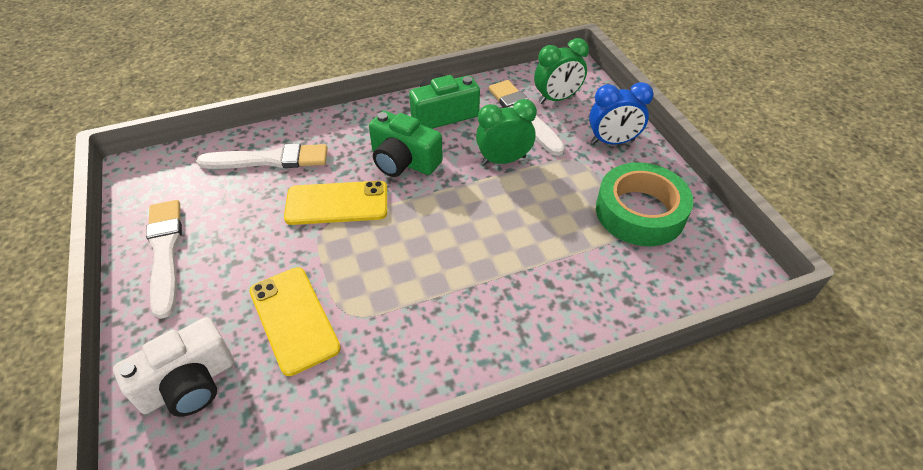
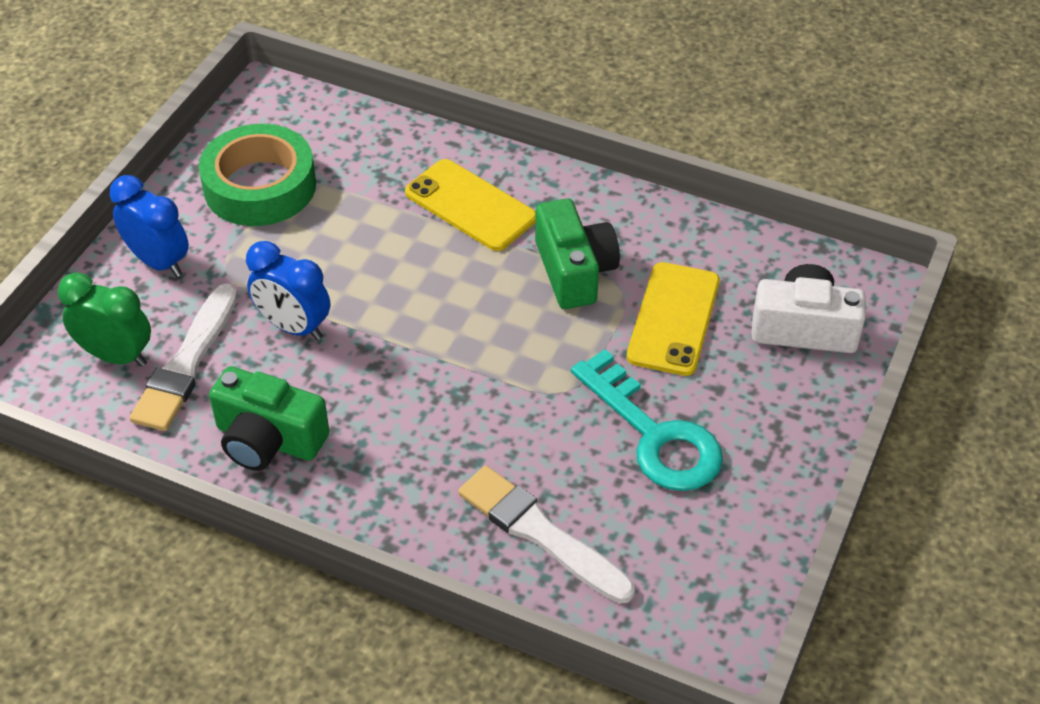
camera: 135 degrees left, 0 degrees up
(165, 252) = (751, 484): white brush -> none
(246, 240) = (654, 435): none -> turquoise key
(337, 203) = (522, 409): yellow phone -> yellow phone (470, 205)
(403, 161) = (394, 408): green camera -> green camera (574, 271)
(503, 160) = (293, 327): green clock -> blue clock

